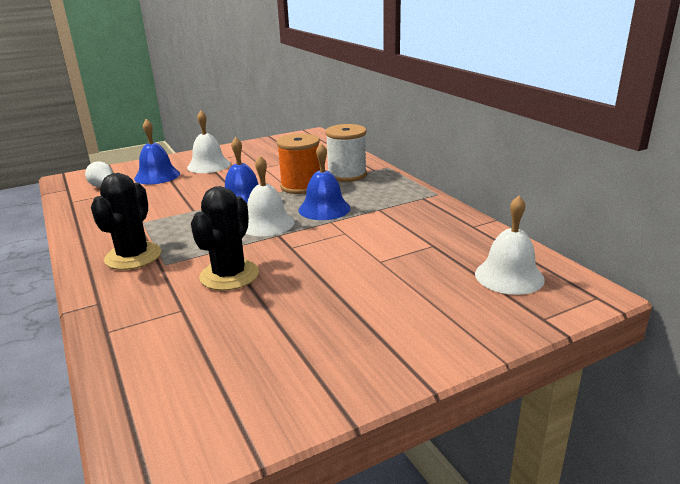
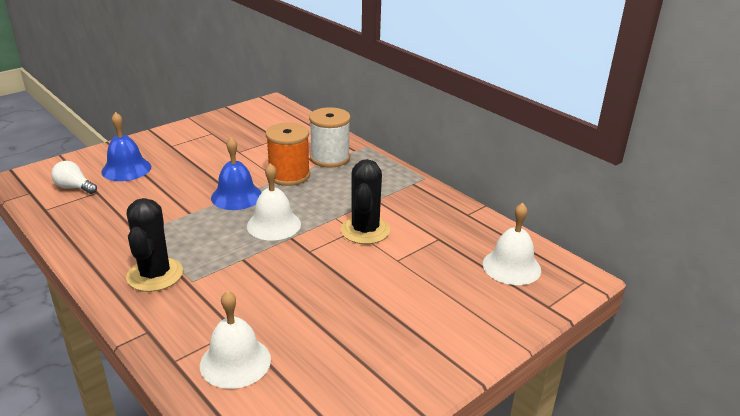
camera: 15 degrees left, 5 degrees up
(208, 165) = (178, 151): white bell -> white bell (235, 362)
(229, 275) = (263, 288): black cactus -> black cactus (365, 230)
(324, 209) = (323, 202): blue bell -> none

